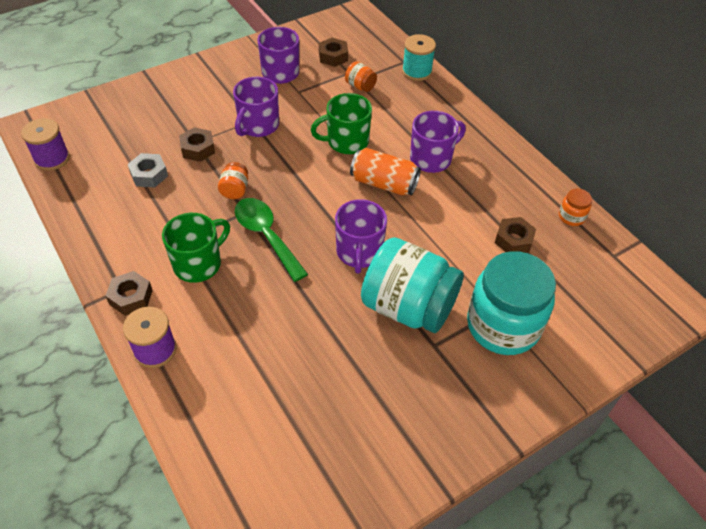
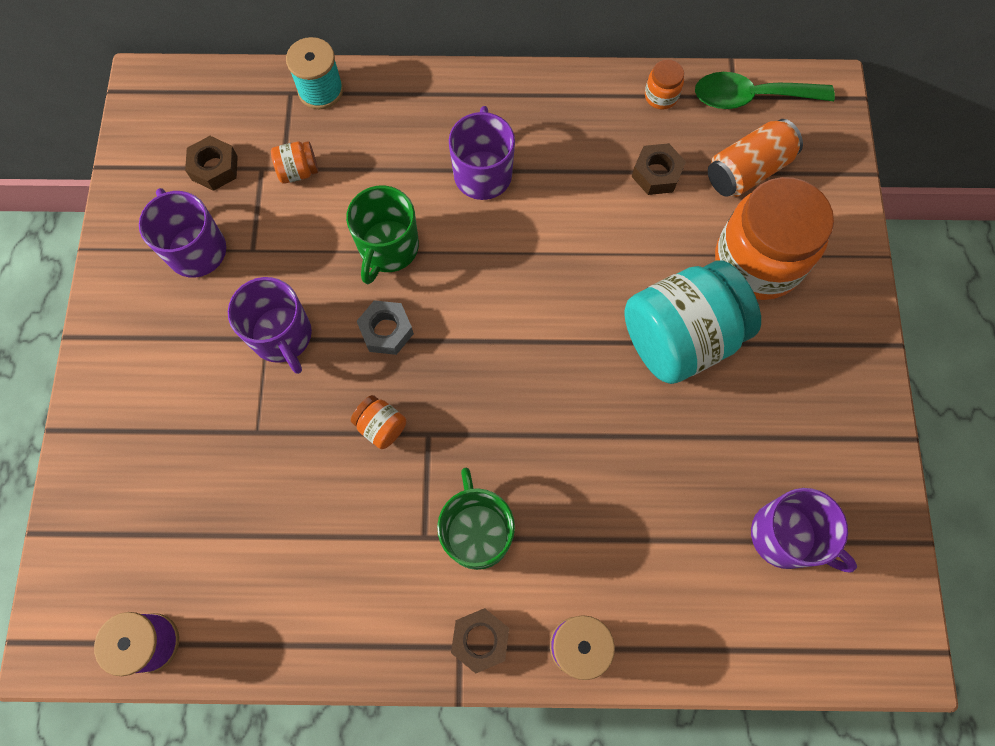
camera: 55 degrees left, 20 degrees up
(149, 175) = (278, 522): grey nut -> grey nut (386, 331)
(198, 149) = (273, 435): brown nut -> none
(266, 236) = (482, 430): green spoon -> green spoon (750, 97)
(359, 252) = (574, 341): purple mug -> purple mug (785, 536)
(384, 183) = (487, 250): orange can -> orange can (747, 171)
(503, 325) = (757, 261): turquoise jar -> orange jar

